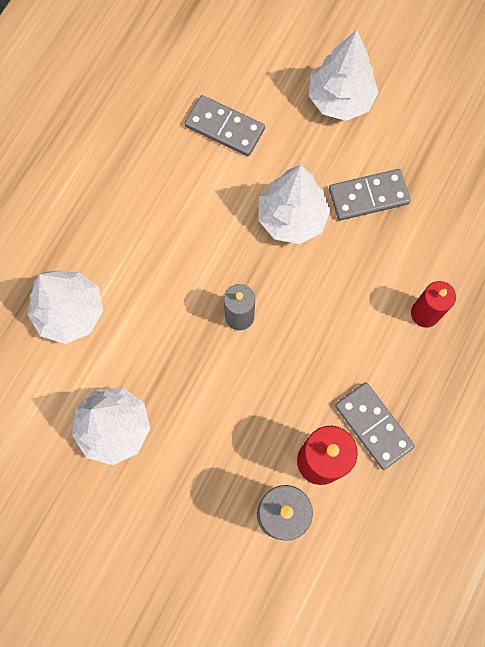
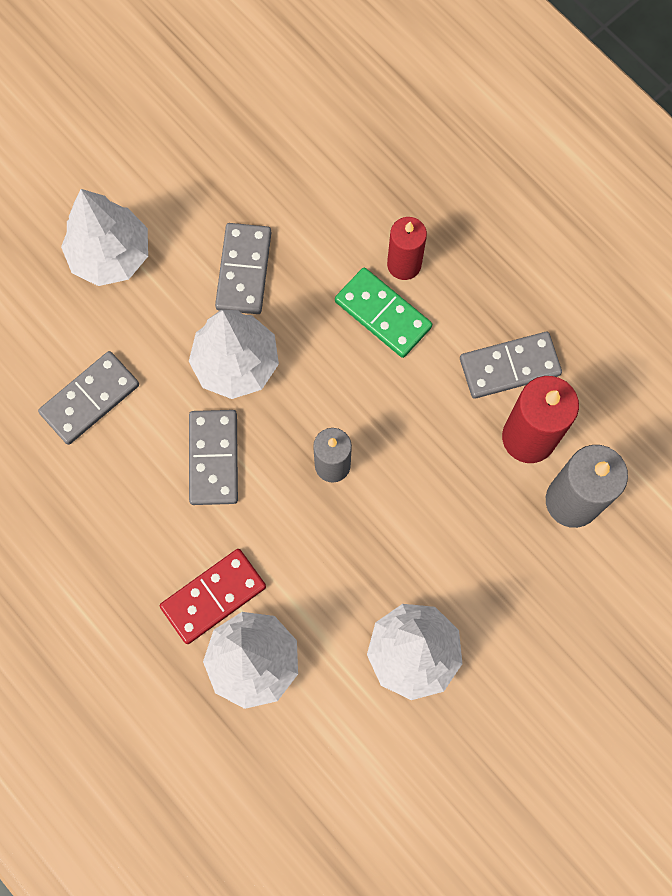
camera: 70 degrees left, 0 degrees up
(108, 267) = (213, 597): none -> red domino
(212, 229) = (214, 458): none -> grey domino
(376, 311) = (382, 314): none -> green domino

